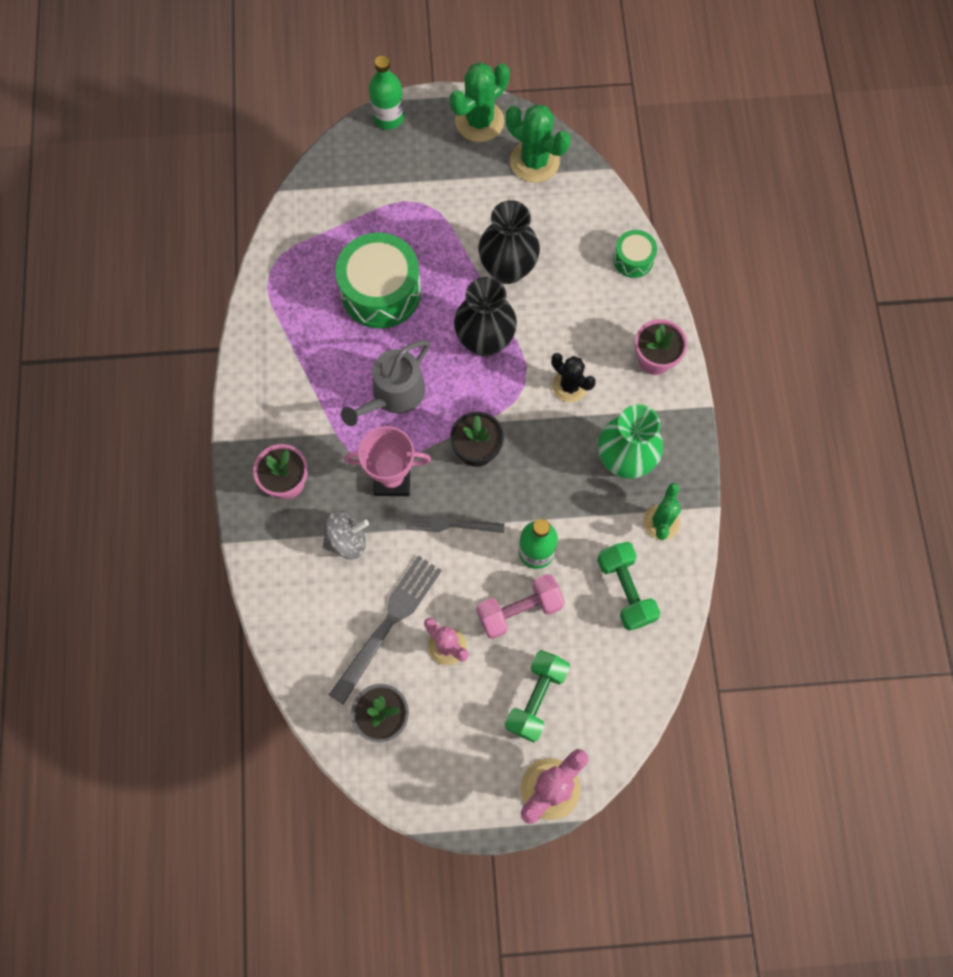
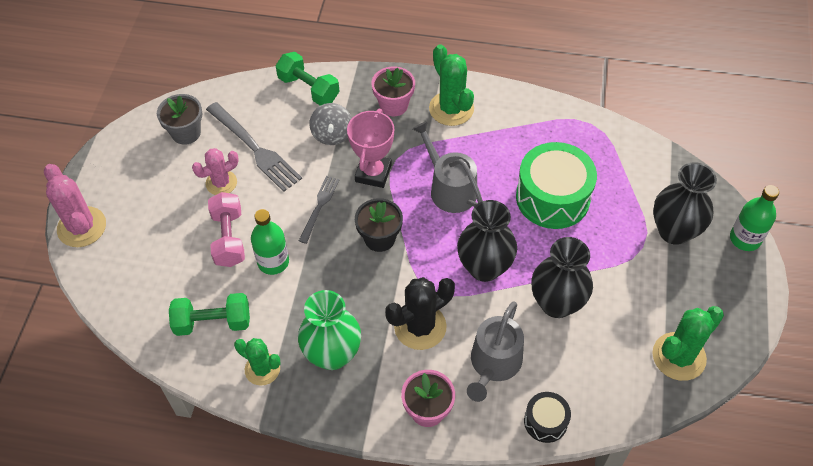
camera: 105 degrees right, 15 degrees down
(395, 177) = (674, 231): none -> black vase
(479, 121) = (733, 316): green cactus -> green cactus (451, 109)
(536, 698) = (154, 234): green dumbbell -> green dumbbell (309, 88)
(570, 386) = (420, 327): black cactus -> black cactus, size x1.50
(589, 312) = (494, 363): none -> grey watering can
(633, 259) = (545, 421): green drum -> black drum

